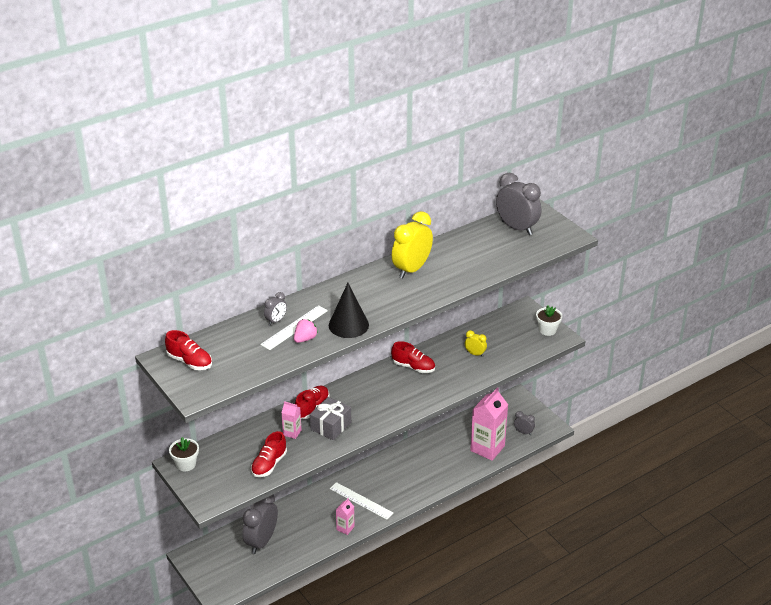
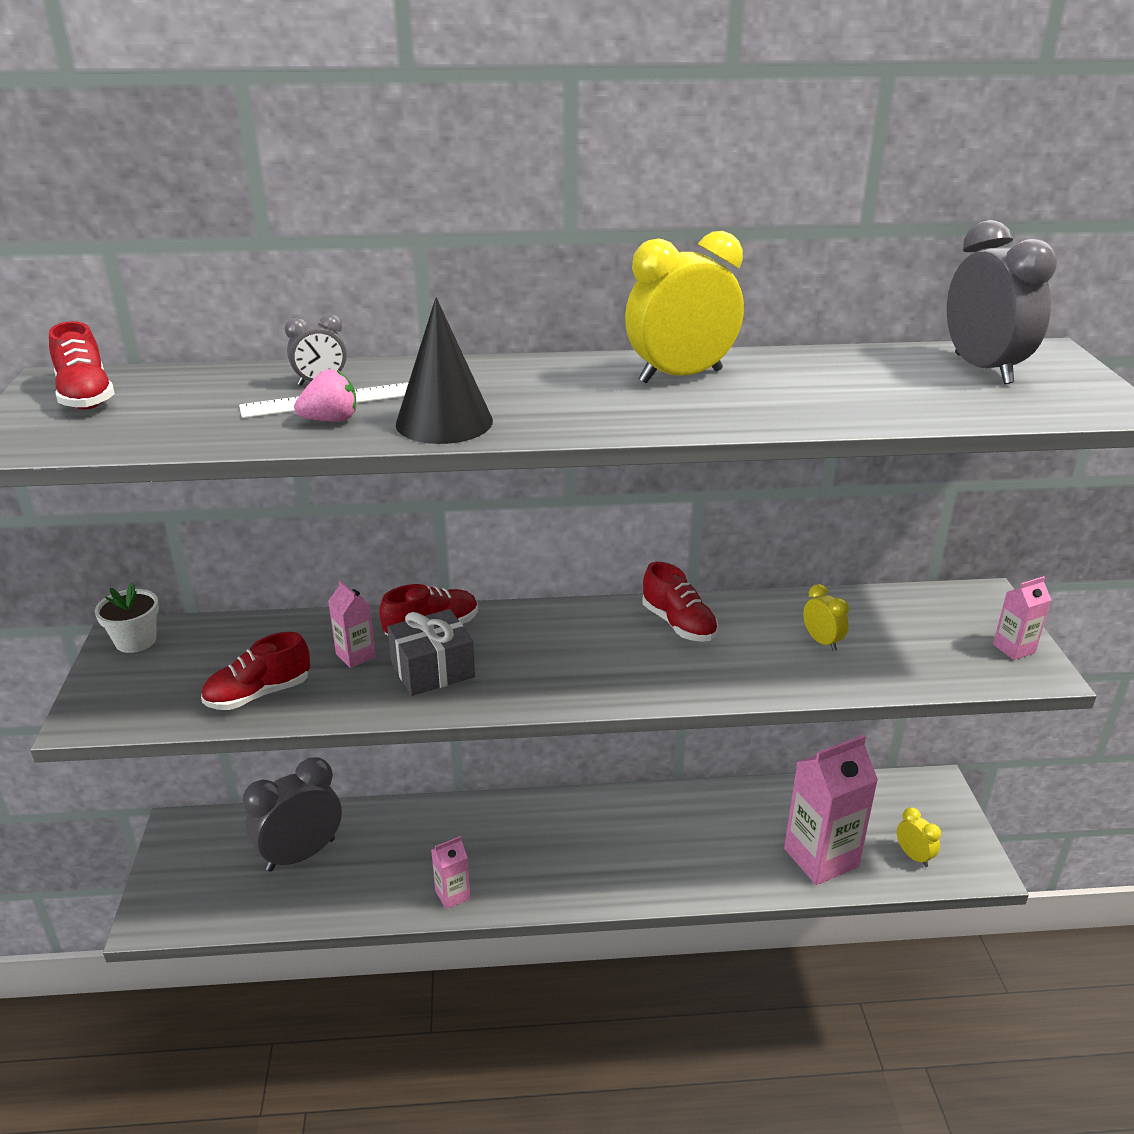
camera: 30 degrees right, 5 degrees down
(361, 501) = (519, 856): white ruler -> none
(523, 432) = (913, 856): grey clock -> yellow clock
(547, 330) = (1014, 648): white flower pot -> pink carton

